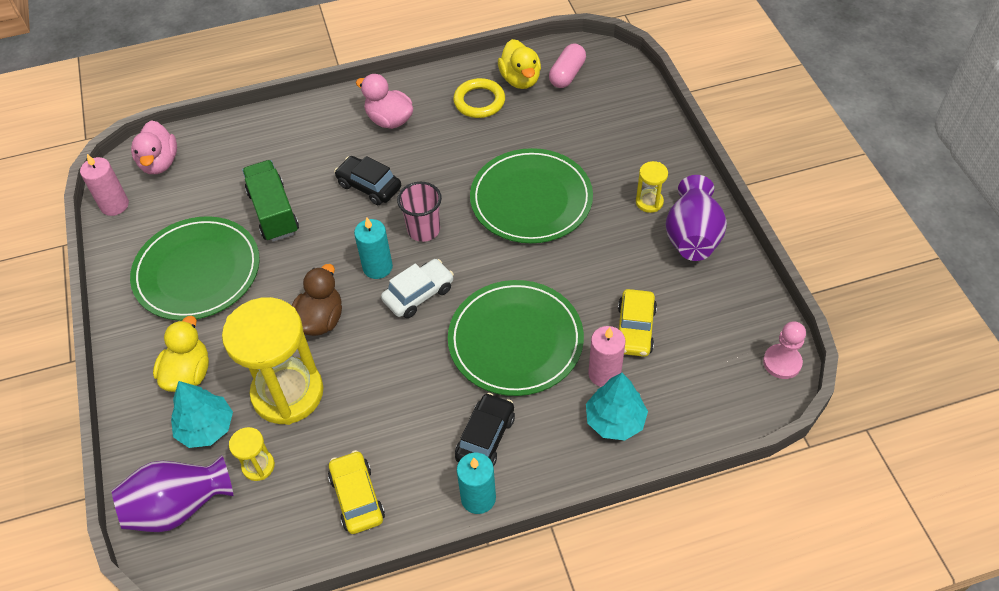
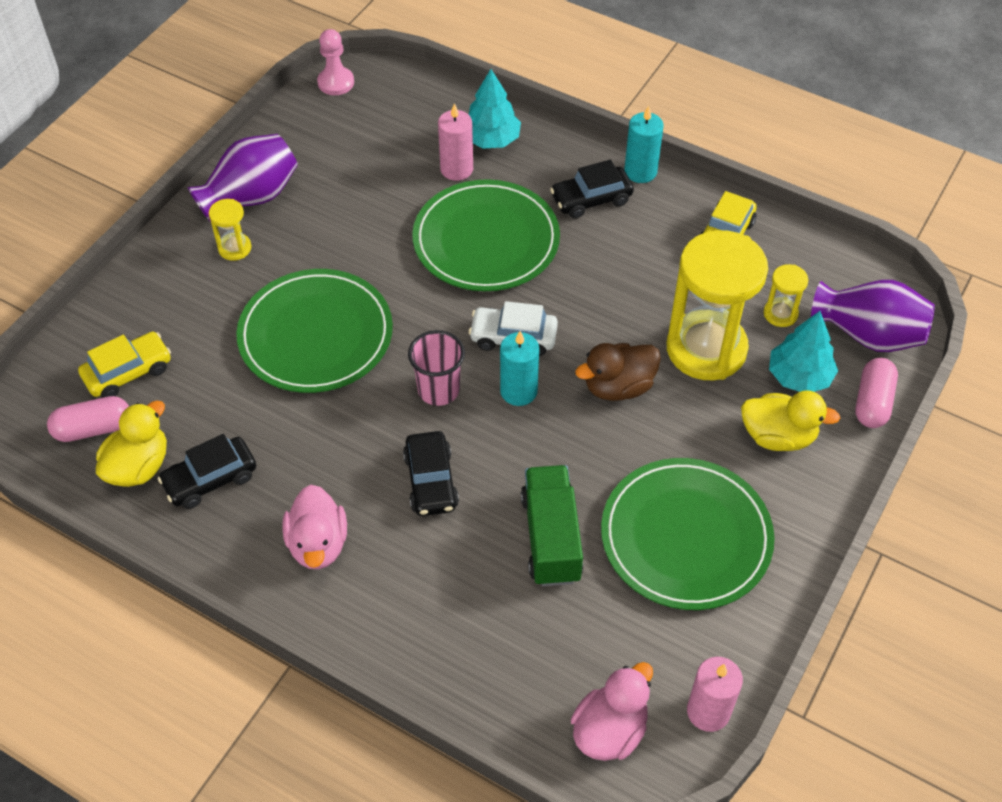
camera: 135 degrees left, 0 degrees up
(139, 452) = (872, 402): none -> pink capsule
(188, 374) = (778, 436): yellow duck -> yellow duck turned 135 degrees counterclockwise
(273, 212) = (551, 538): green truck -> green truck turned 150 degrees clockwise
(479, 101) = (210, 479): yellow ring -> black car
(634, 329) = (393, 176): yellow car -> yellow car (128, 372)

